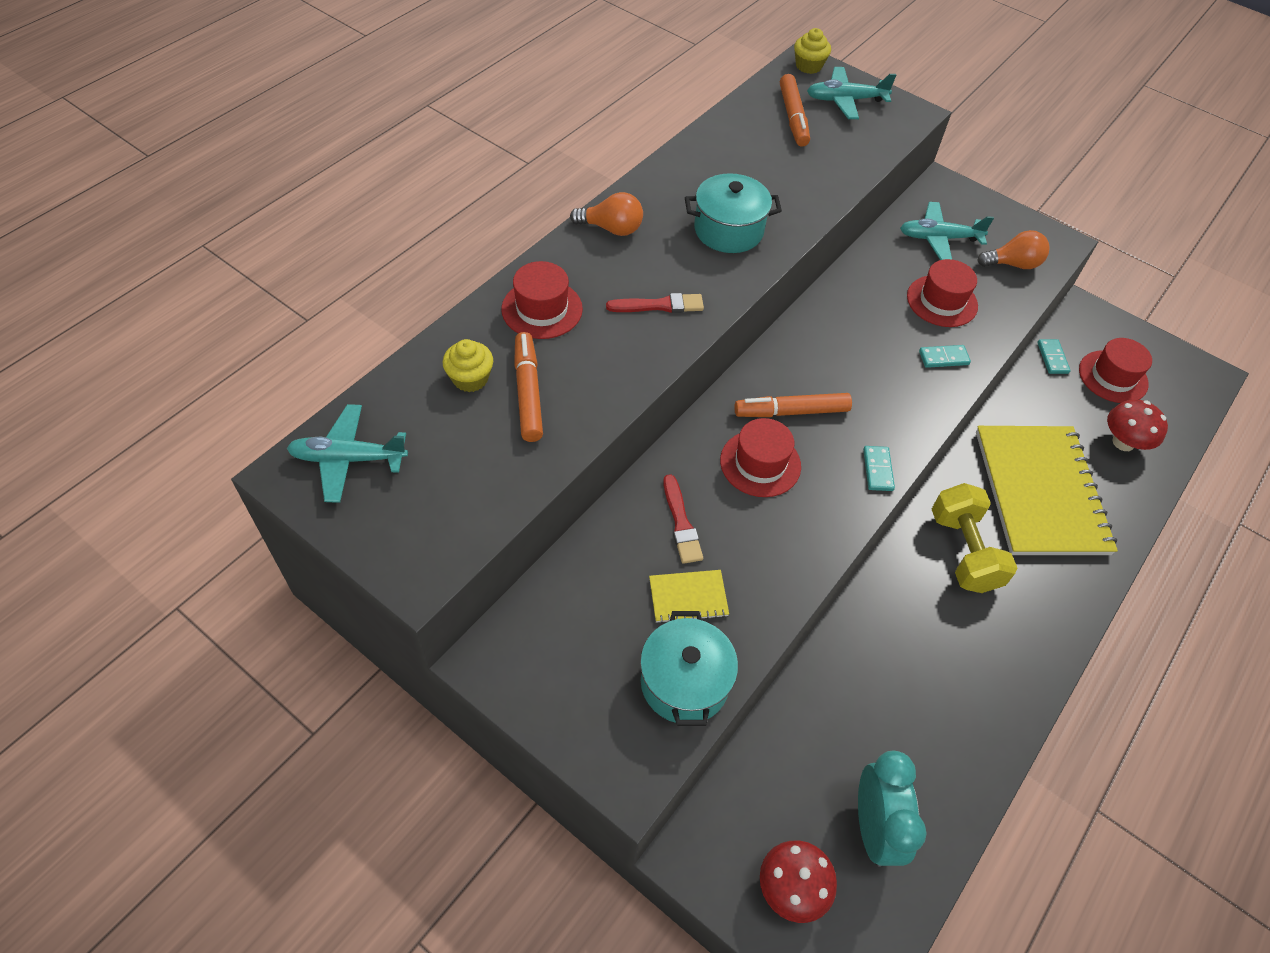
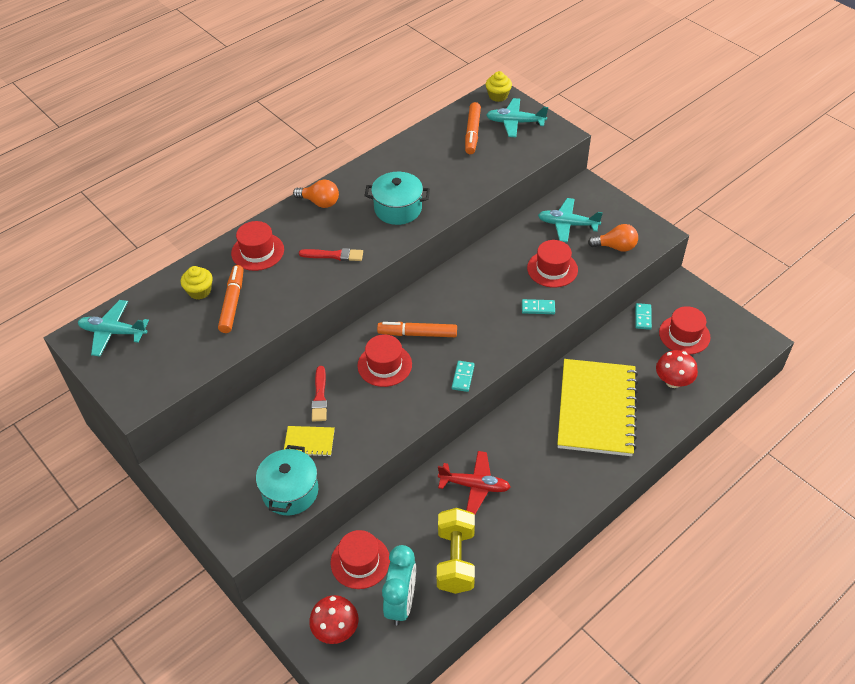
camera: 15 degrees right, 5 degrees down
(793, 769) = (360, 561): none -> red hat
(917, 626) = (474, 486): none -> red plane
(963, 551) = (525, 442): yellow dumbbell -> yellow dumbbell (455, 560)

